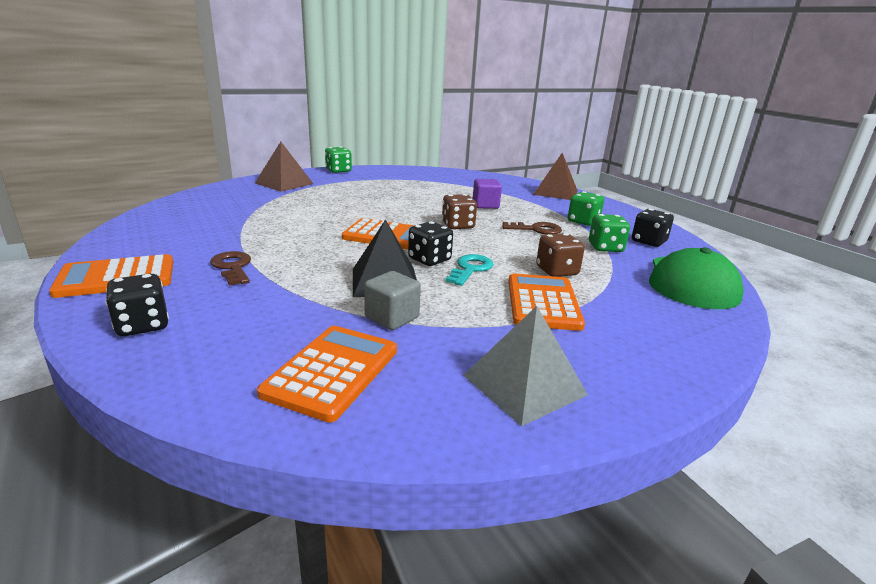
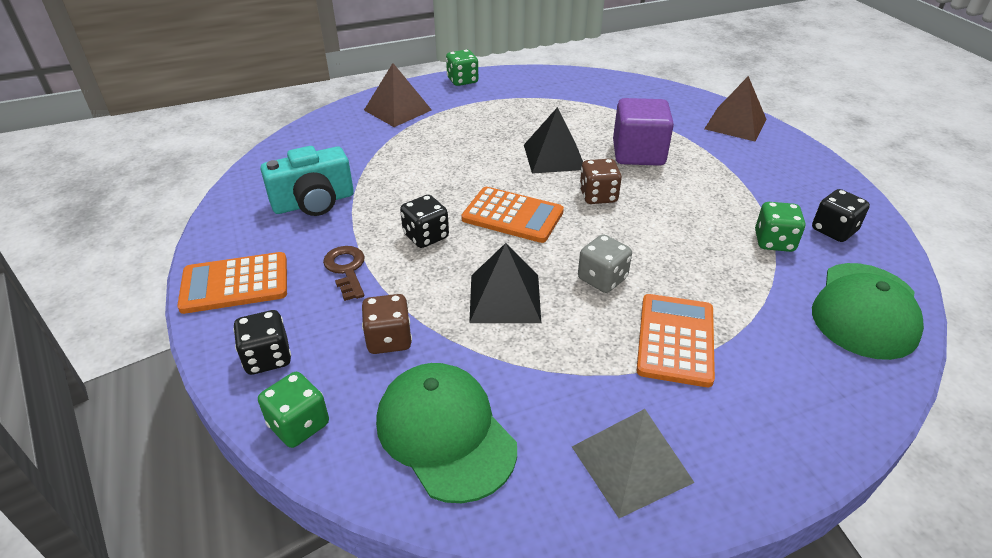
camera: 10 degrees right, 15 degrees up
(204, 229) = (314, 202): none -> turquoise camera
(332, 371) = (445, 433): orange calculator -> green cap
(392, 318) = (508, 357): grey cube -> none
(418, 206) = (554, 157): none -> black pyramid
(429, 260) = (557, 261): black dice -> black dice (426, 236)
(470, 269) = (602, 279): turquoise key -> grey dice
(485, 205) = (638, 153): purple cube -> purple cube, size x1.64
(536, 229) = (694, 204): brown key -> none
(557, 271) = (703, 285): brown dice -> brown dice (389, 339)
(583, 222) = (758, 188): green dice -> green dice (299, 424)

